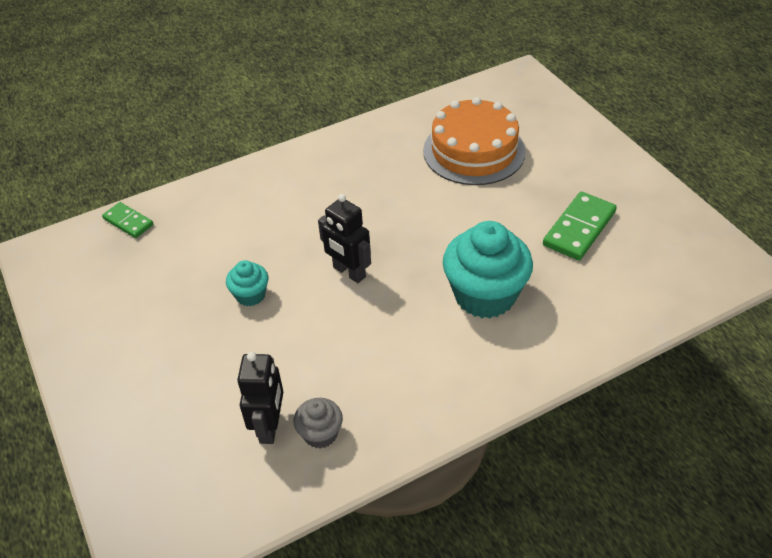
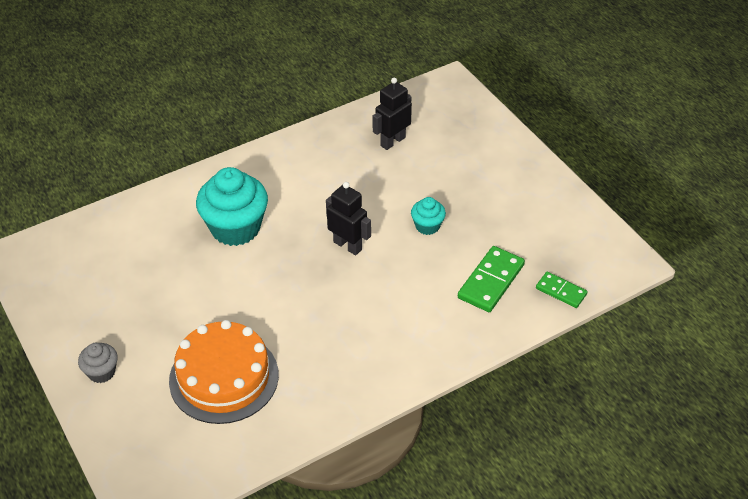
camera: 175 degrees right, 0 degrees up
(270, 426) = (392, 141): black robot -> black robot turned 45 degrees clockwise
(320, 434) = (358, 138): grey cupcake -> grey cupcake (101, 372)
(579, 228) = (141, 287): green domino -> green domino (491, 281)

